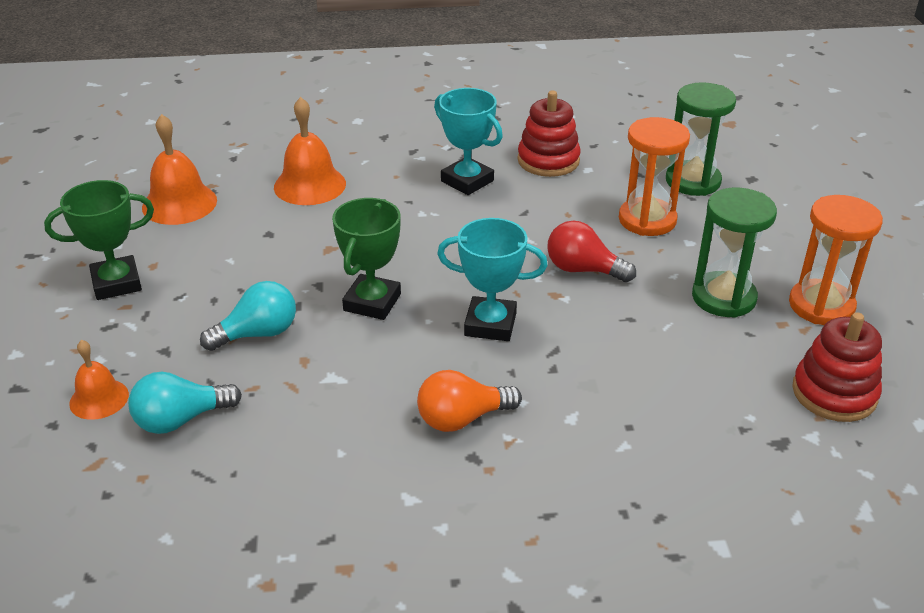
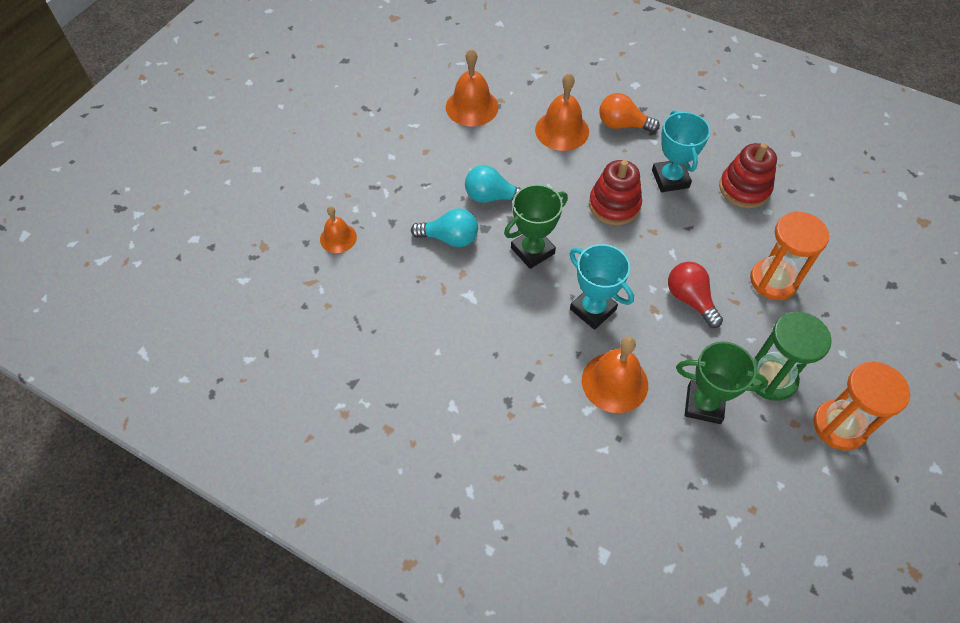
camera: 35 degrees right, 20 degrees up
(116, 283) = (397, 155): green trophy -> green trophy (704, 404)
(181, 420) = (370, 277): turquoise light bulb -> turquoise light bulb (492, 197)
(462, 419) = (522, 370): orange light bulb -> orange light bulb (622, 125)
(576, 378) = (614, 382): none -> orange bell
(693, 181) = (840, 263): green hourglass -> none
(834, 393) = (780, 499): red stacking toy -> red stacking toy (614, 205)

